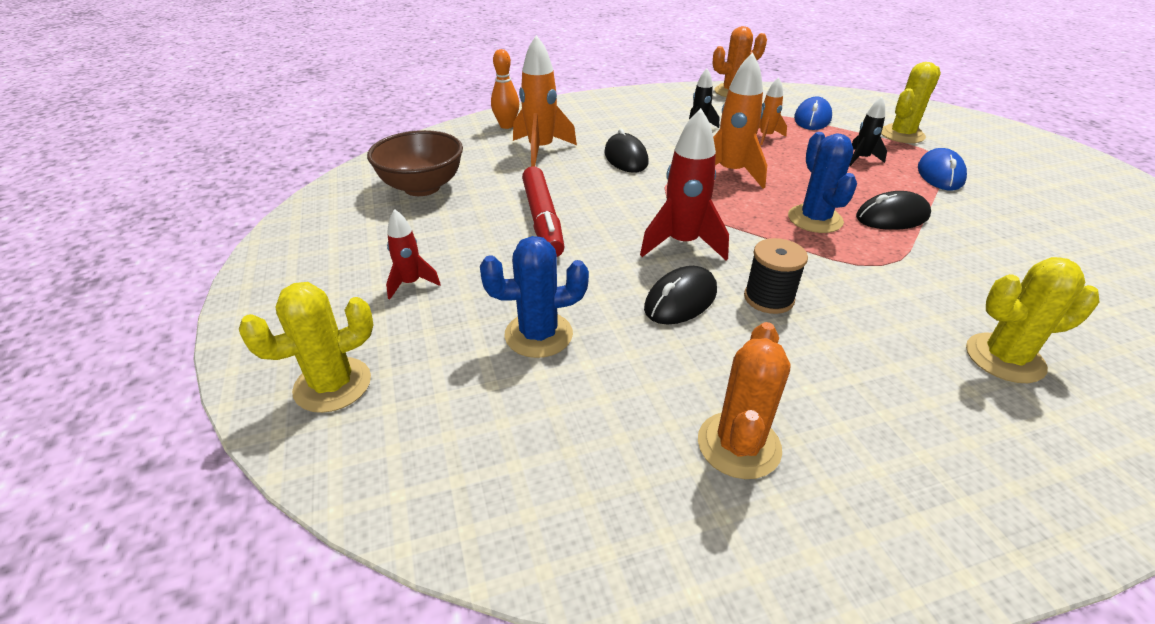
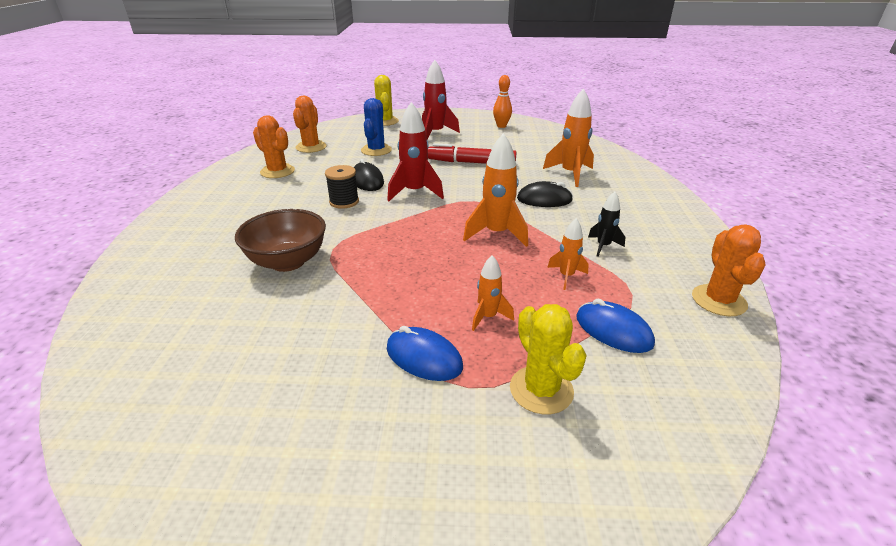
camera: 110 degrees right, 5 degrees down
(411, 283) = (435, 133): red rocket -> red rocket, size x1.77
(422, 187) = (529, 140): brown bowl -> brown bowl (288, 262)
(506, 126) = (620, 169): orange bowling pin -> orange bowling pin (501, 126)
(570, 456) = (311, 147): none -> orange cactus
(815, 219) = (404, 245): blue cactus -> none
(861, 159) = (488, 317): black rocket -> orange rocket
(892, 217) = (378, 282): black mouse -> none
(1004, 358) = (225, 249): yellow cactus -> none

